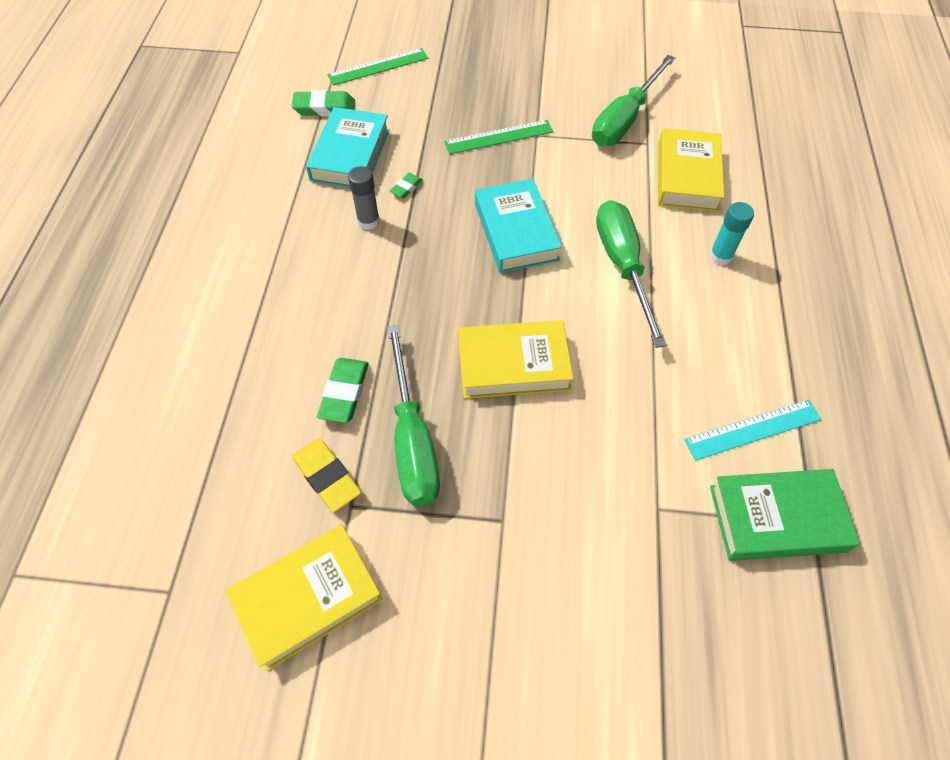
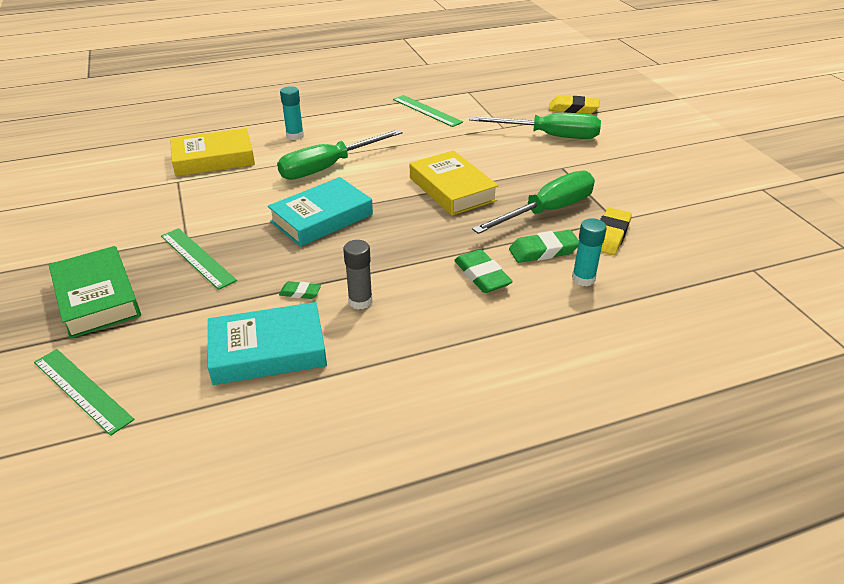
camera: 115 degrees left, 20 degrees down
(279, 402) = (583, 279): none -> turquoise glue stick
(308, 598) = (684, 215): yellow book -> none
(324, 108) = (187, 408): green eraser -> green eraser (482, 276)
(624, 119) = (146, 197): green screwdriver -> green screwdriver (549, 136)
(689, 667) = (573, 109): none -> yellow eraser
(753, 430) = (427, 110): turquoise ruler -> green ruler
(777, 518) = (475, 99): green book -> green book (97, 298)

